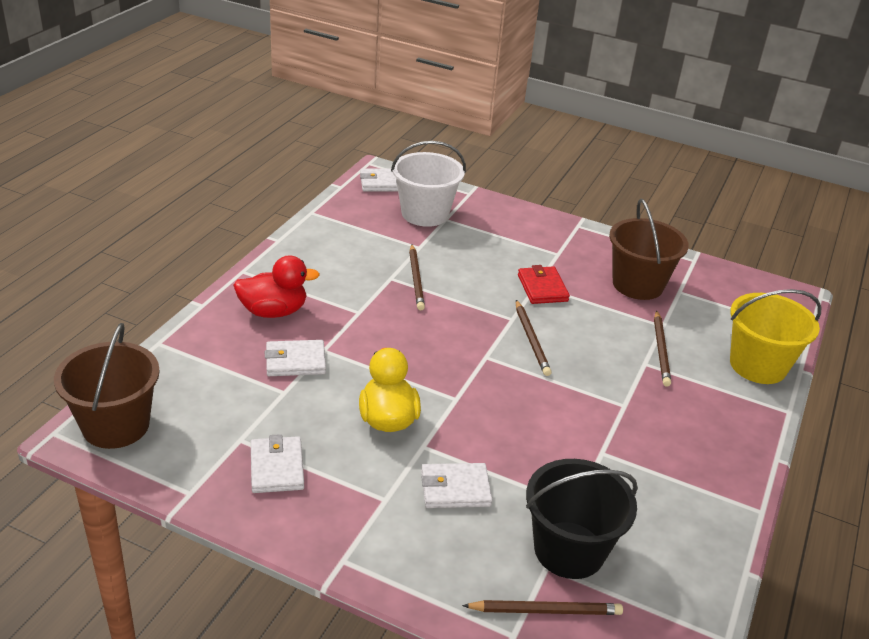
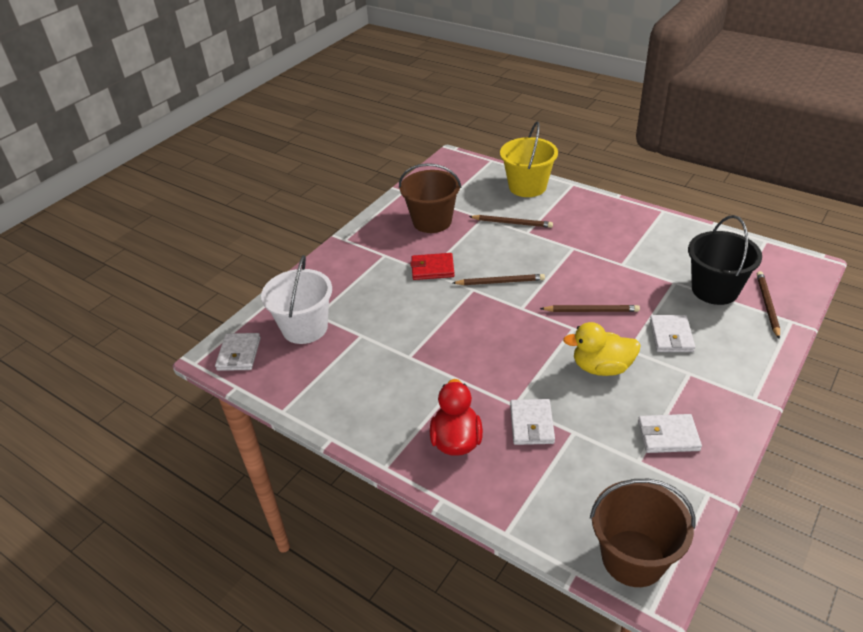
camera: 75 degrees left, 5 degrees up
(416, 279) = (412, 340): brown pencil -> brown pencil (591, 310)

